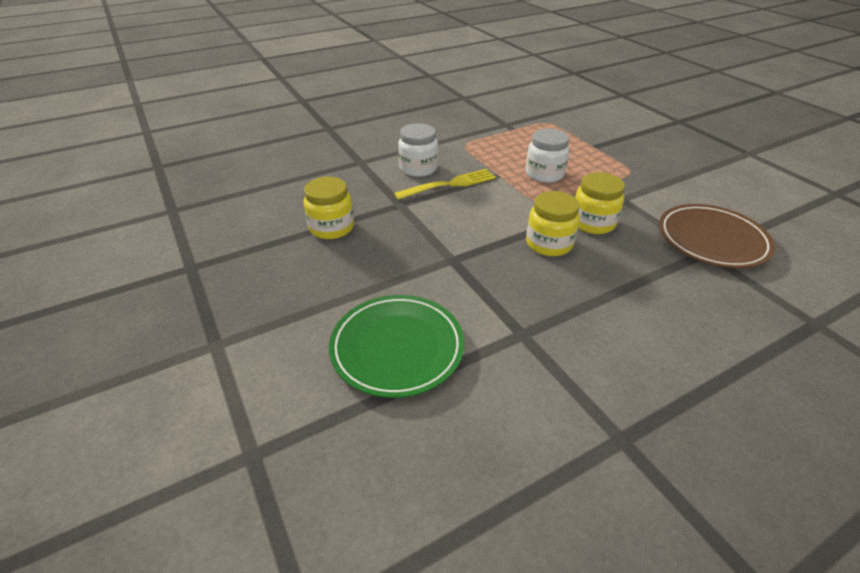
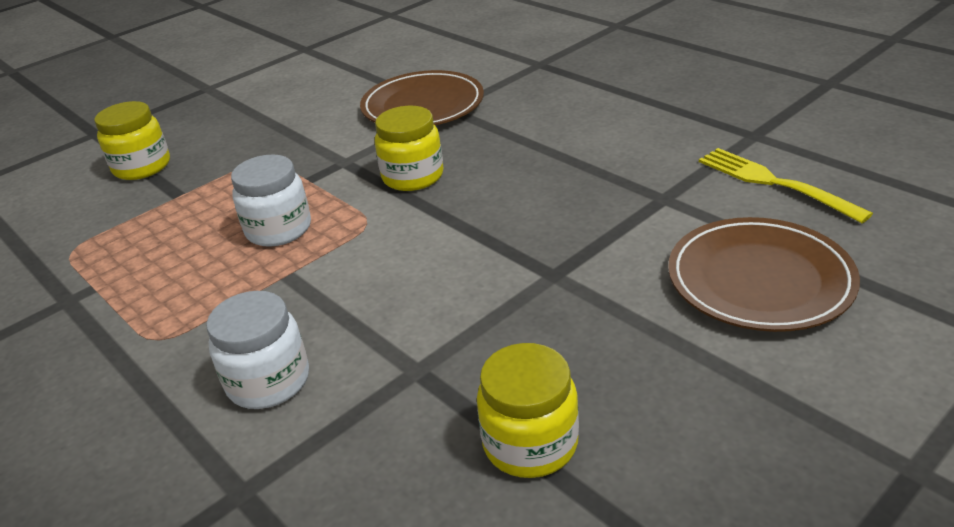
camera: 100 degrees left, 5 degrees down
(397, 347) = (759, 280): green plate -> brown plate
(449, 184) = (330, 324): yellow fork -> yellow fork (774, 183)
(549, 244) = (476, 202): yellow jar -> yellow jar (142, 167)

